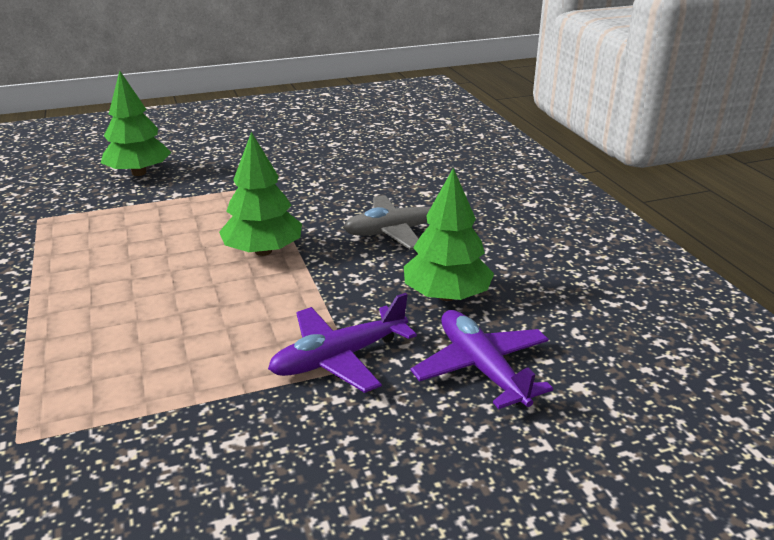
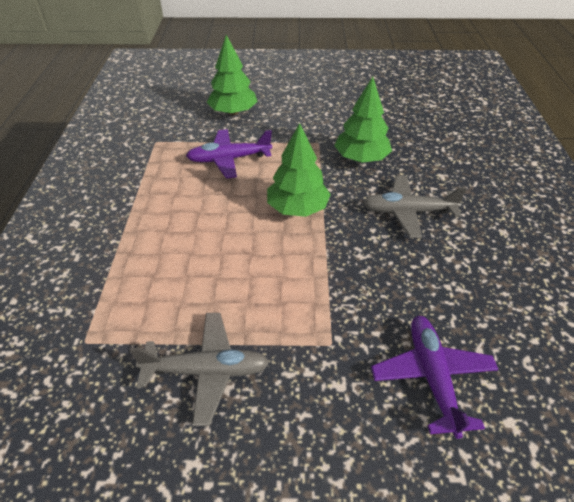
camera: 20 degrees right, 15 degrees up
(206, 428) = (207, 371): none -> grey plane
(339, 358) = (321, 331): purple plane -> purple plane (229, 159)
(446, 295) = (426, 290): green tree -> green tree (361, 158)

